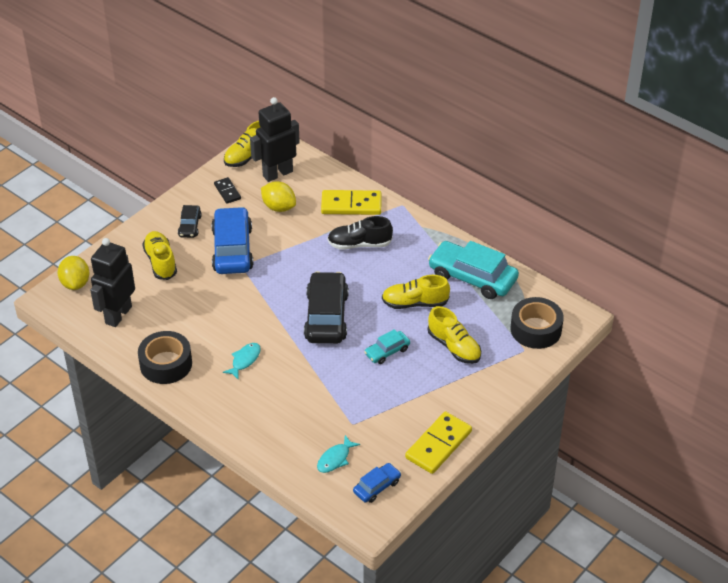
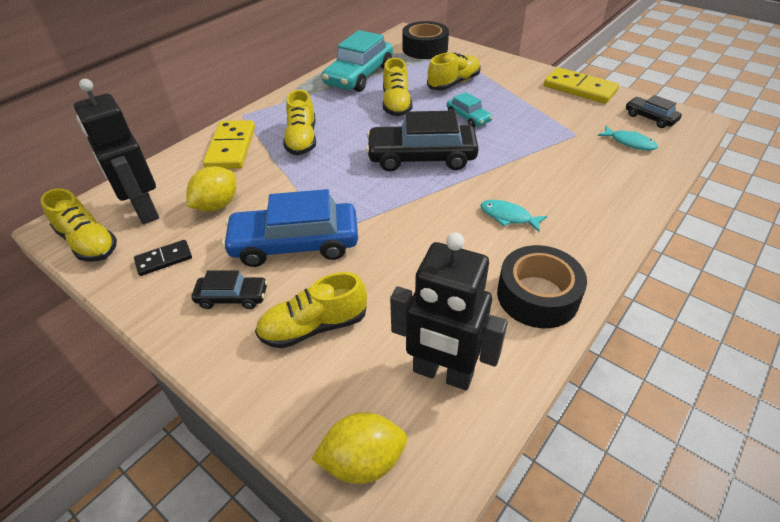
camera: 90 degrees left, 0 degrees up
(359, 244) = (302, 140): black shoe -> yellow shoe
(377, 487) = (650, 118): blue car -> black car

